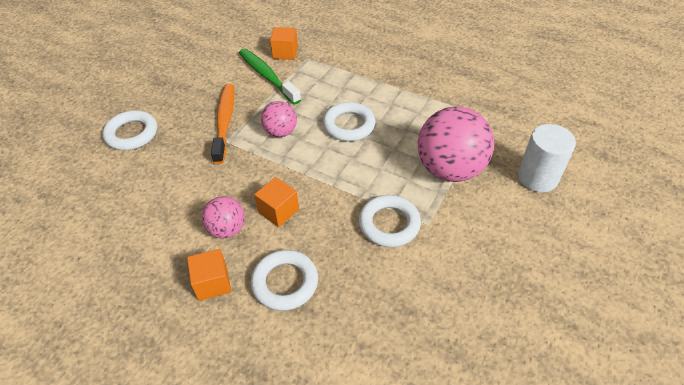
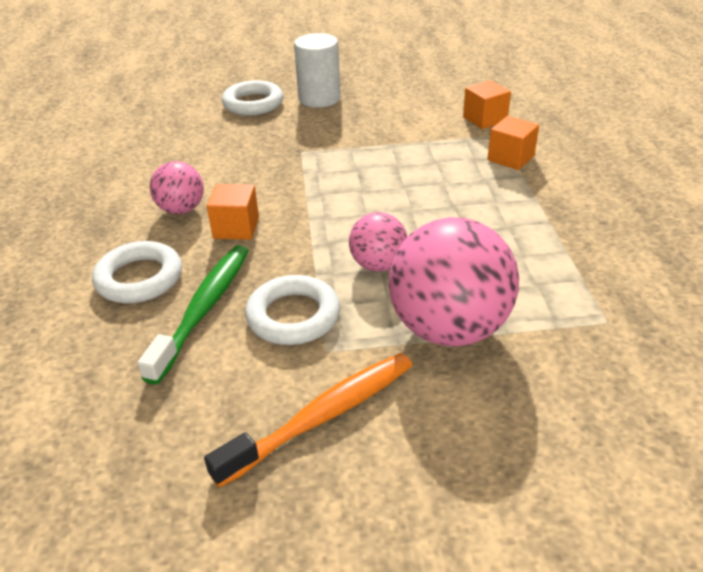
camera: 55 degrees right, 10 degrees down
(212, 283) = (106, 234): orange cube -> orange cube (510, 158)
(225, 121) = (328, 138): orange toothbrush -> orange toothbrush (323, 416)
(267, 76) = (430, 127): green toothbrush -> green toothbrush (204, 309)
(280, 132) = (354, 175): pink ball -> pink ball (378, 265)
(349, 125) = (425, 212): white ring -> none
(537, 178) = (543, 431): white cylinder -> white cylinder (319, 98)

